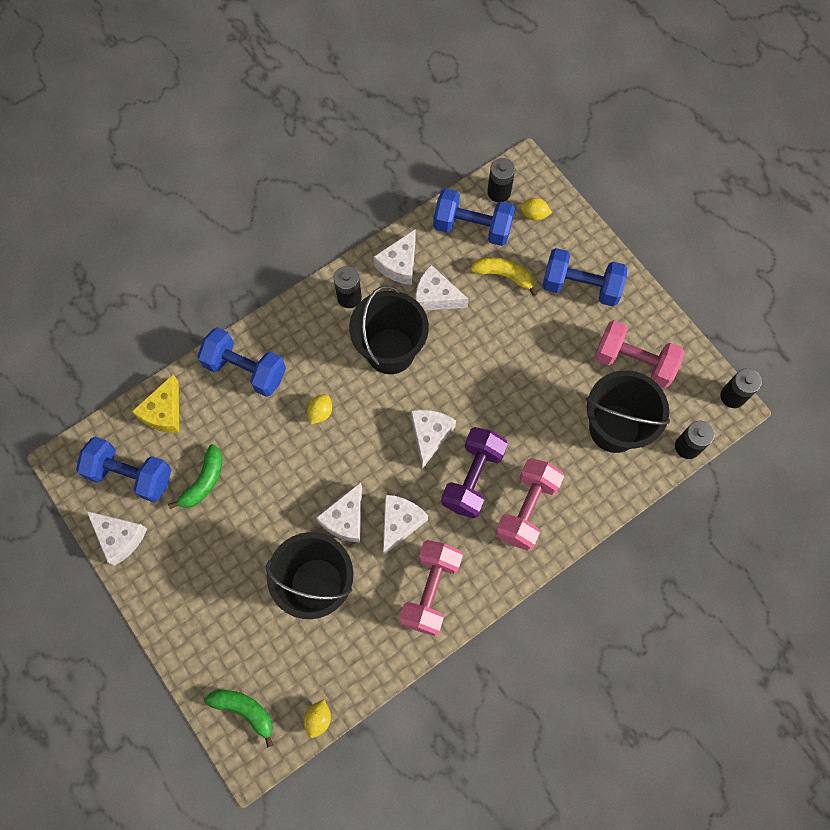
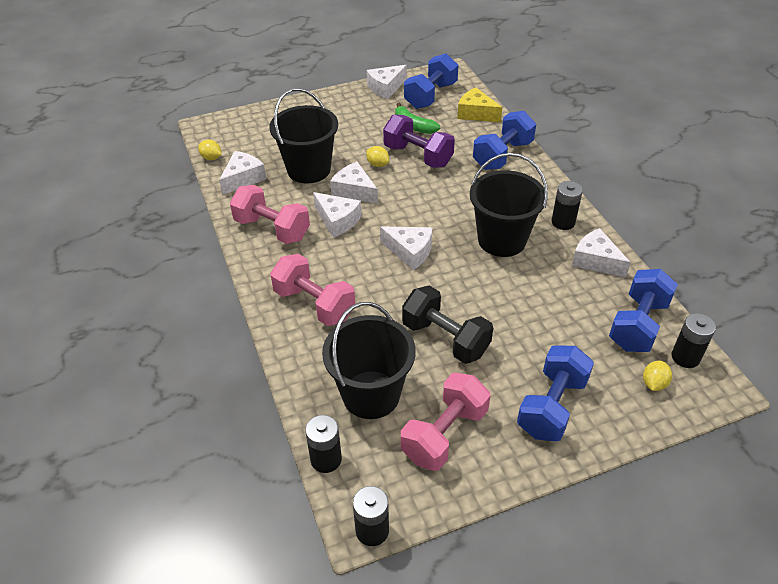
camera: 105 degrees right, 25 degrees down
(244, 710) = (238, 127): green banana -> none
(320, 412) = (452, 190): yellow lemon -> yellow lemon (378, 164)
(435, 297) = (555, 281): white cheese -> white cheese (243, 179)
(473, 478) = (359, 273): purple dumbbell -> purple dumbbell (418, 156)
(504, 275) = (574, 339): yellow banana -> none
(534, 380) = (445, 338): none -> black dumbbell

